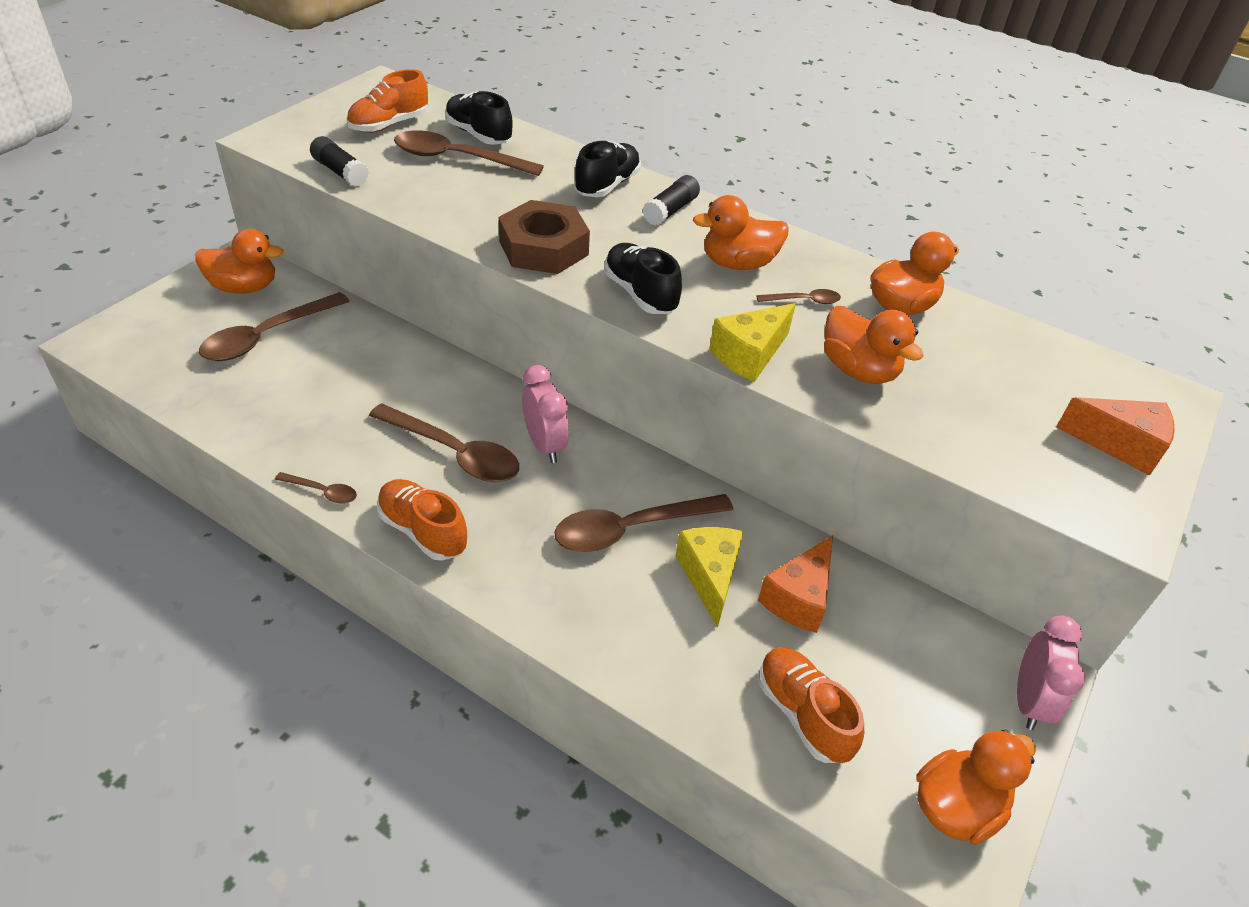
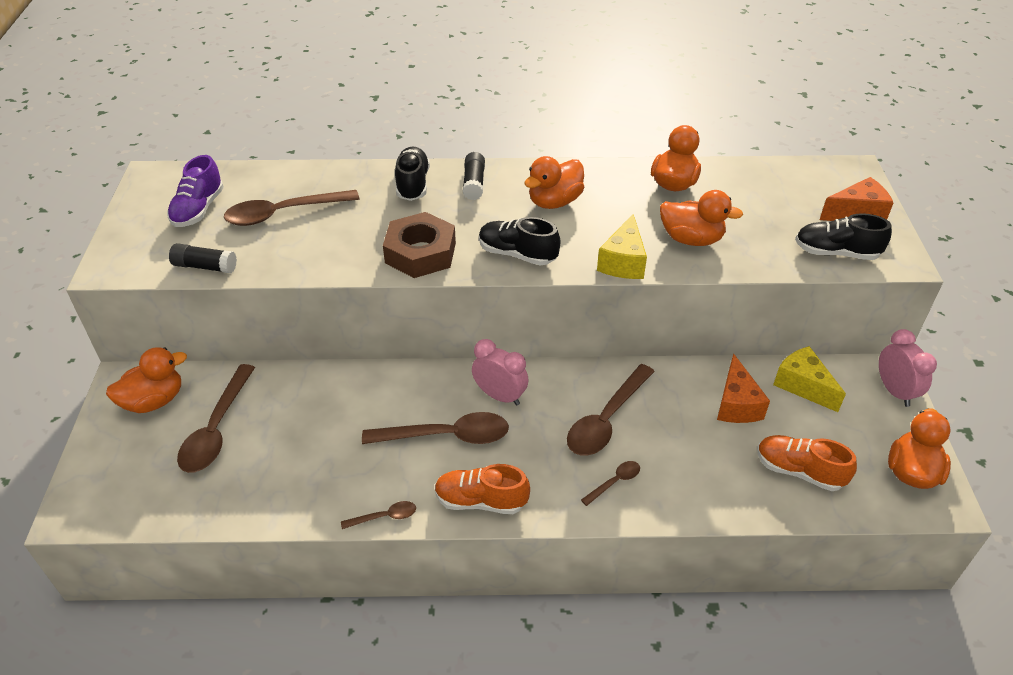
camera: 30 degrees left, 0 degrees up
(389, 125) = (198, 209): orange shoe -> purple shoe
(478, 135) = (278, 186): black shoe -> black shoe (836, 253)
(709, 576) = (678, 421): yellow cheese -> yellow cheese (803, 386)
(804, 301) = (618, 208): brown spoon -> brown spoon (615, 482)

